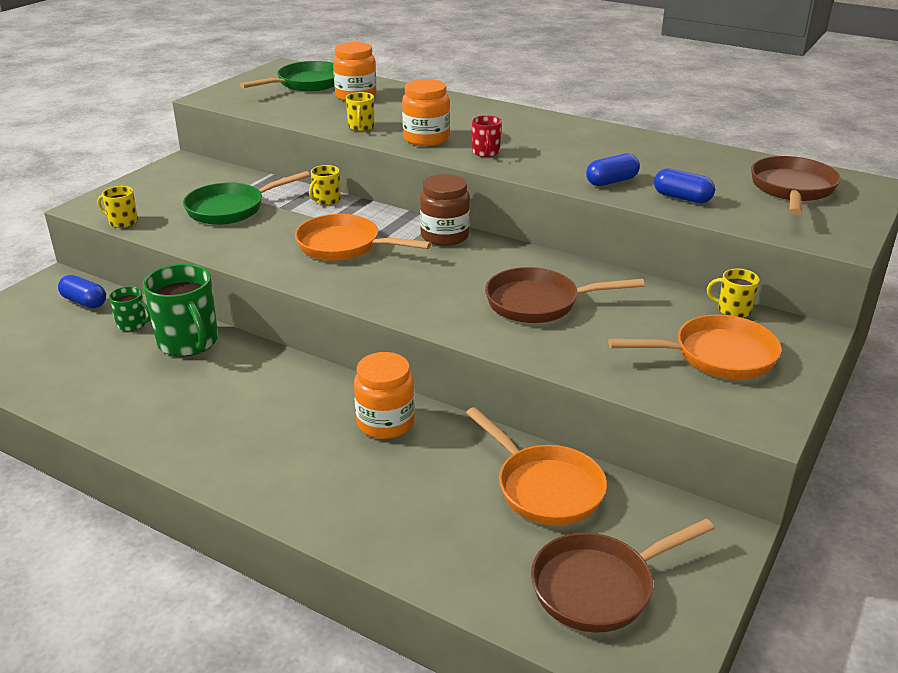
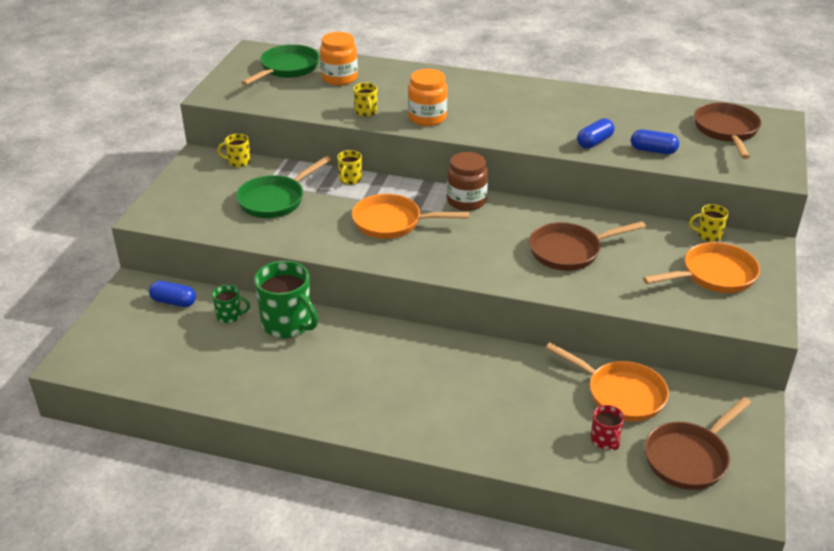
camera: 15 degrees left, 5 degrees up
(122, 222) = (190, 227): yellow mug -> yellow mug (238, 162)
(385, 423) = (482, 365): orange jar -> none
(486, 152) = (483, 126): red mug -> red mug (605, 440)

